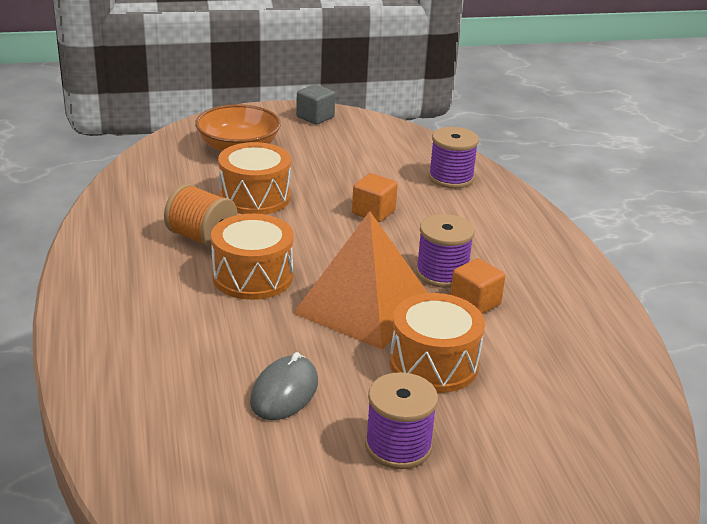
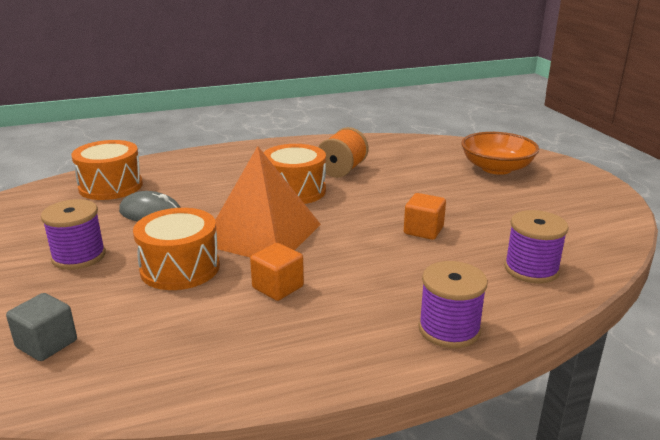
camera: 85 degrees right, 5 degrees down
(255, 197) = (415, 181): orange drum -> orange drum (111, 186)
(315, 117) = (596, 193): grey cube -> grey cube (47, 344)
(442, 273) = (326, 268): purple spool -> purple spool (449, 329)

